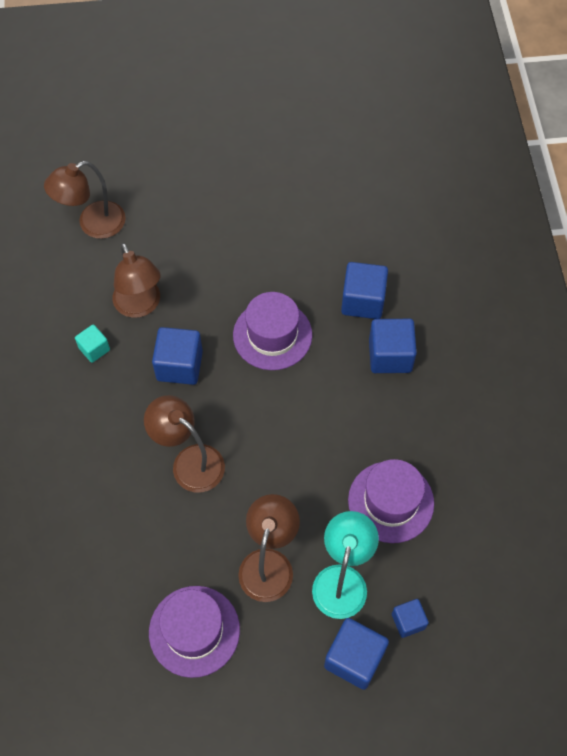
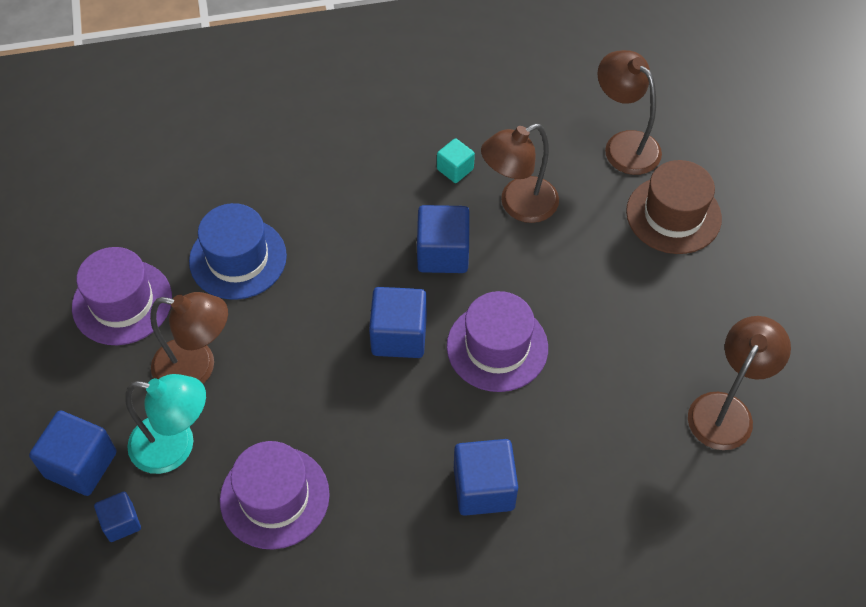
camera: 85 degrees right, 5 degrees down
(161, 529) = (238, 258): none -> blue hat
(167, 203) = (673, 215): none -> brown hat
(189, 461) = (320, 277): brown lamp -> brown lamp (726, 410)
(363, 301) = (564, 450): blue cube -> blue cube (399, 336)

